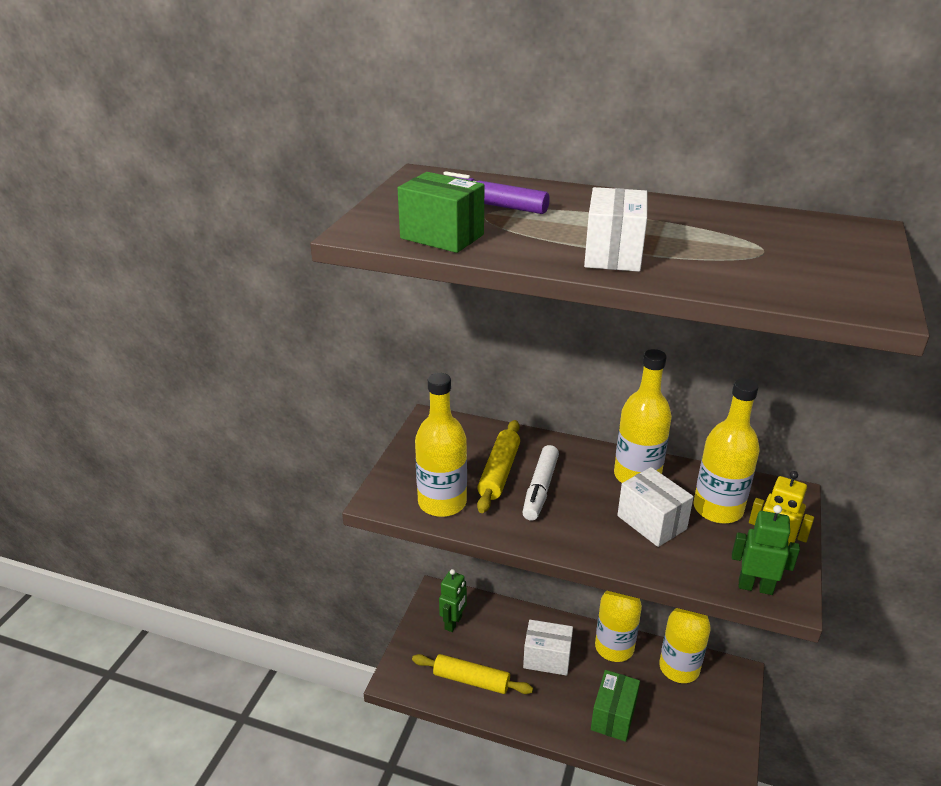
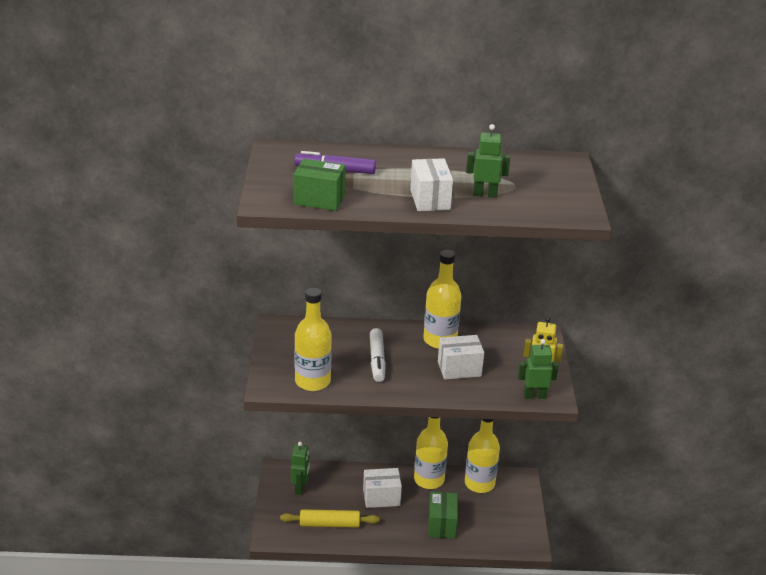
camera: 20 degrees left, 0 degrees up
(499, 472) = (343, 354): yellow rolling pin -> none
(651, 522) = (459, 369): white box -> white box turned 45 degrees counterclockwise
(707, 257) = (485, 194): none -> green robot
(718, 509) = (499, 352): yellow bottle -> none

